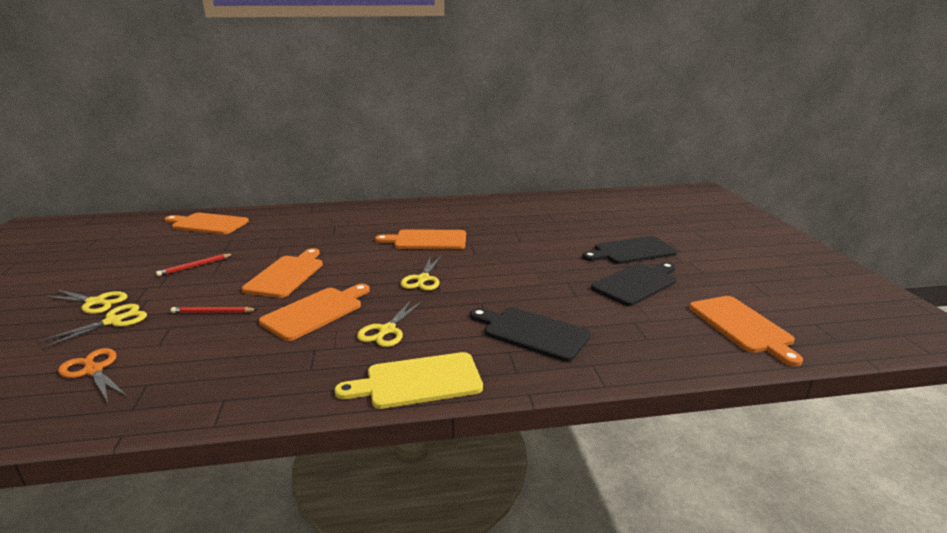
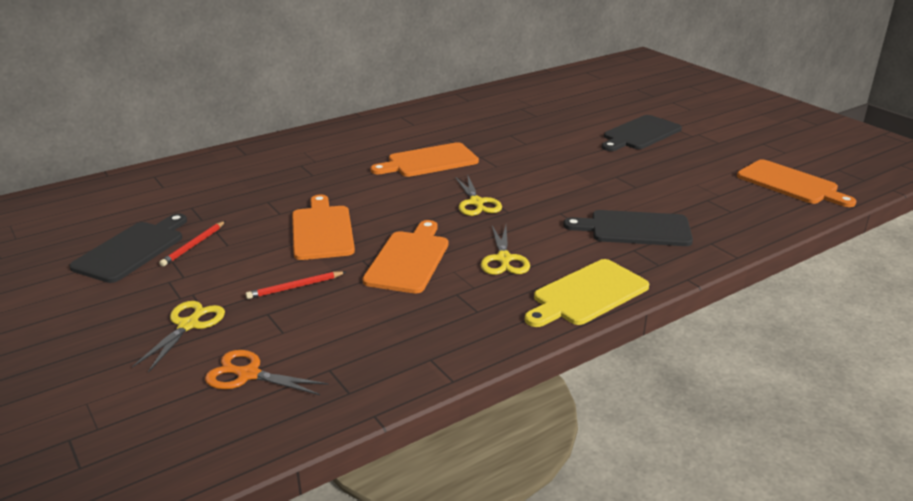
camera: 25 degrees left, 5 degrees up
(95, 302) = (129, 312): yellow scissors -> none
(207, 224) = (128, 193): orange cutting board -> none
(636, 283) = (675, 164): black cutting board -> black cutting board (132, 250)

